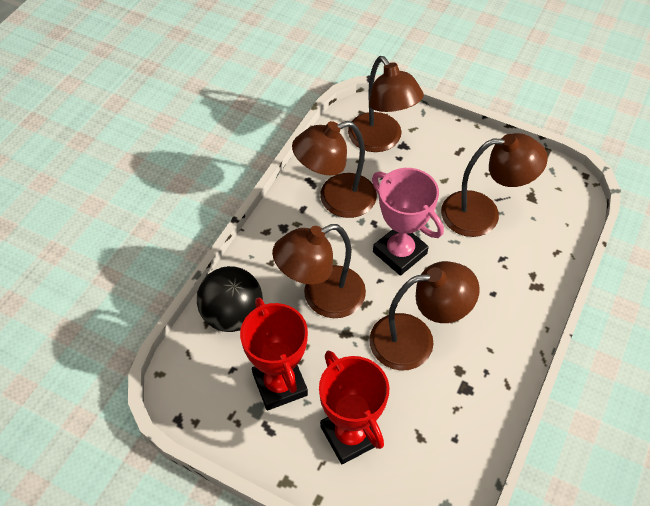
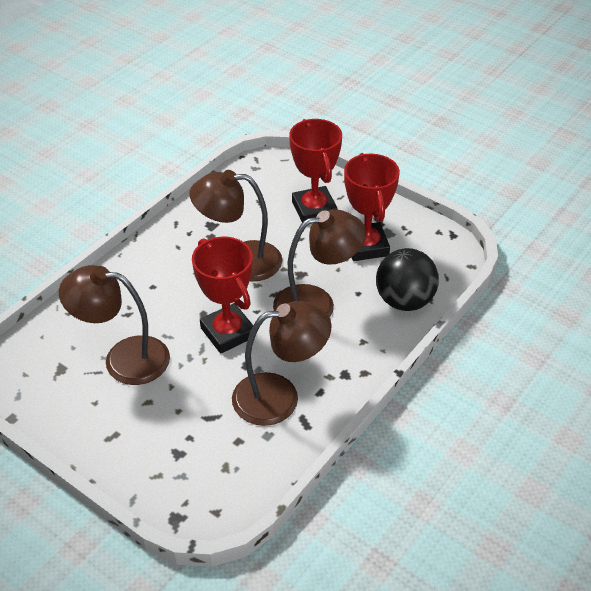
camera: 170 degrees left, 10 degrees down
(381, 140) = (204, 464): brown lamp -> none
(400, 252) = (227, 332): pink trophy -> red trophy

